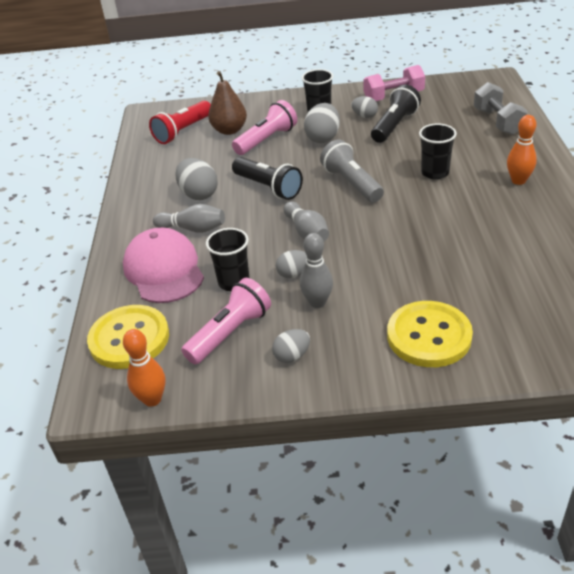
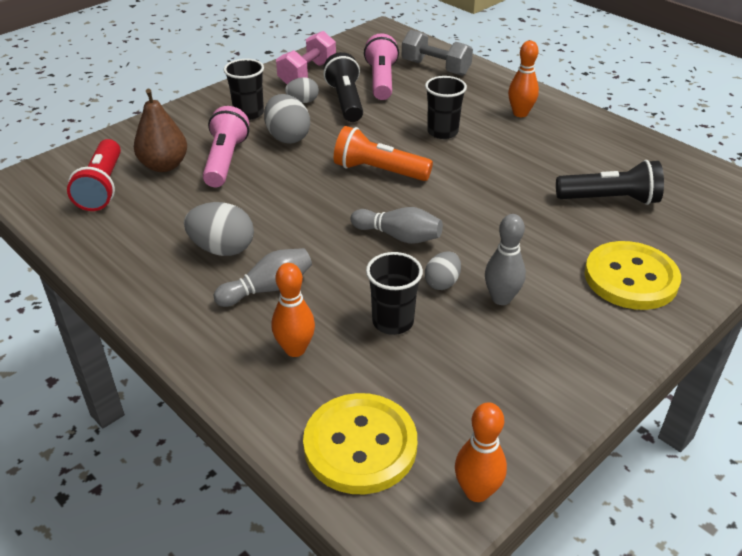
camera: 45 degrees left, 0 degrees up
(164, 270) = (295, 349): pink cap -> orange bowling pin
(230, 333) = (460, 374): pink flashlight -> pink flashlight (381, 80)
(268, 187) = (296, 209): black flashlight -> black flashlight (610, 199)
(292, 356) = (548, 361): grey egg -> none
(351, 183) = (379, 171): grey flashlight -> orange flashlight

